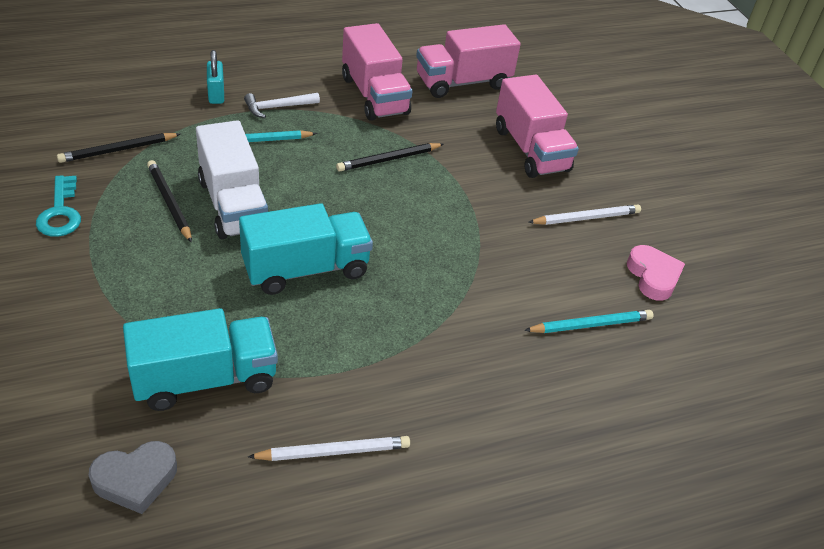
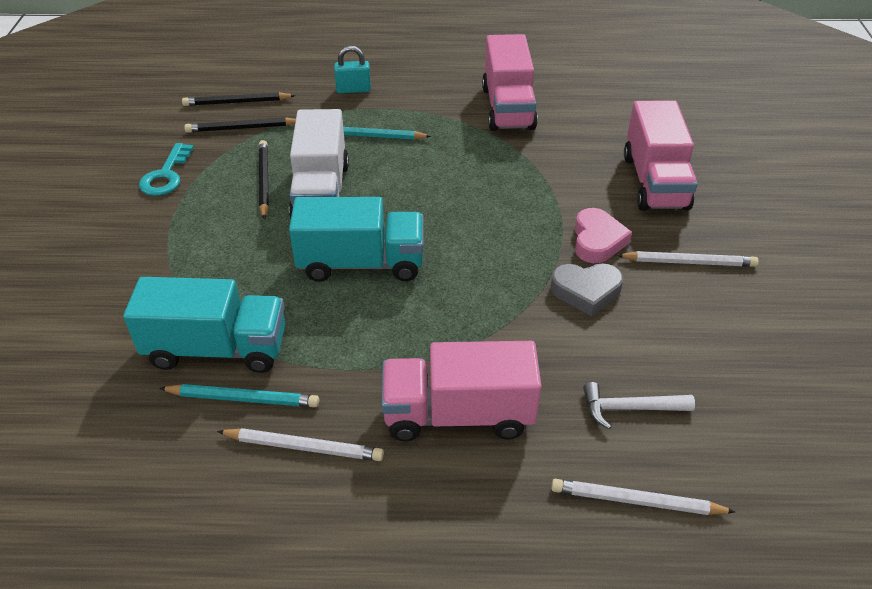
camera: 25 degrees right, 0 degrees up
(135, 479) = (110, 428): grey heart -> grey heart (586, 291)
(216, 94) = (353, 89): turquoise padlock -> turquoise padlock turned 75 degrees clockwise
(278, 107) = (406, 108): white hammer -> white hammer (630, 408)
(389, 159) = (494, 171): black pencil -> black pencil (237, 102)
(463, 82) = (608, 106): pink truck -> pink truck (458, 414)
(591, 325) = (644, 377): turquoise pencil -> turquoise pencil (243, 398)
(626, 428) = (636, 501): none -> white pencil
(653, 276) = (744, 339): pink heart -> pink heart (597, 241)

